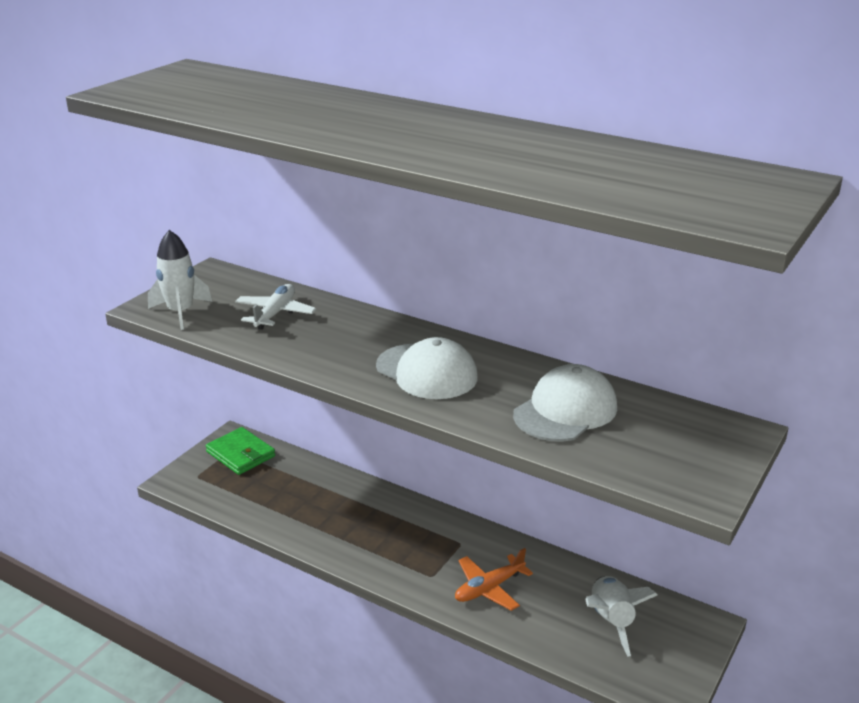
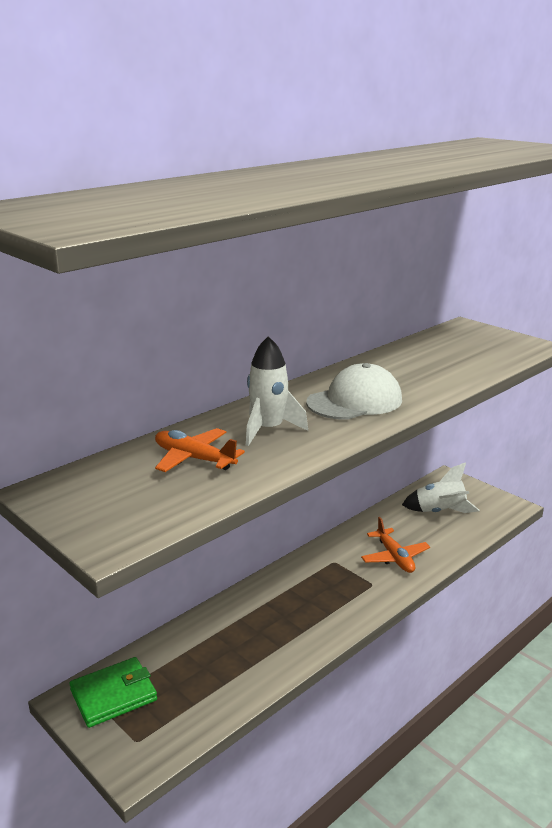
camera: 75 degrees left, 5 degrees down
(181, 312) = (146, 518): white rocket -> white rocket (268, 429)
(275, 314) = (194, 459): white plane -> orange plane
(565, 411) = (430, 364): white cap -> none

